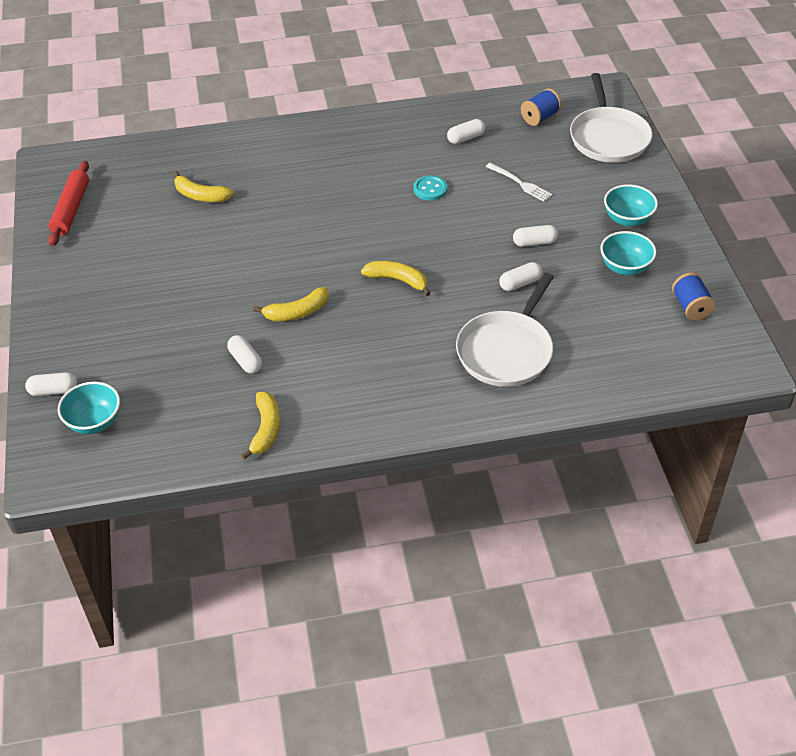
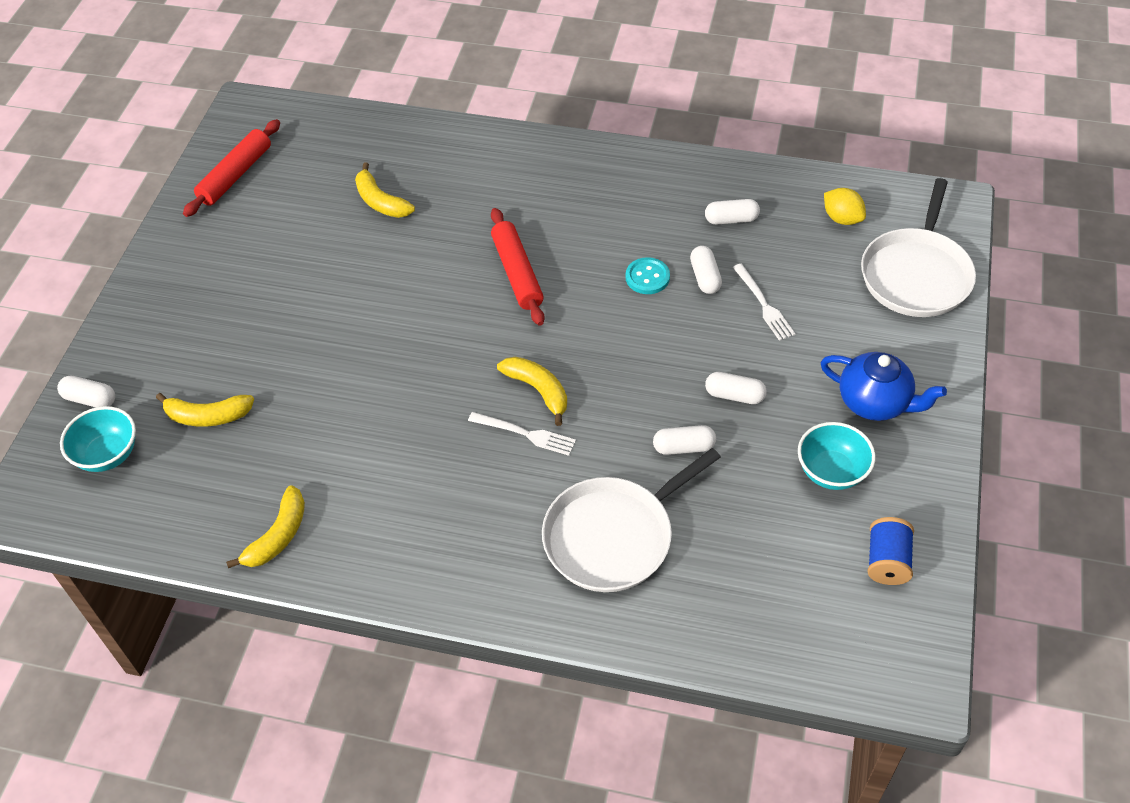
camera: 25 degrees right, 5 degrees up
(245, 361) = (307, 436): white capsule -> white capsule (705, 277)
(297, 312) = (399, 393): yellow banana -> yellow banana (208, 416)
(335, 212) = (517, 273): none -> red rolling pin
(407, 309) = (526, 434): none -> white fork
(540, 117) = (842, 218): blue spool -> yellow lemon
(627, 219) = (874, 402): turquoise bowl -> blue teapot

